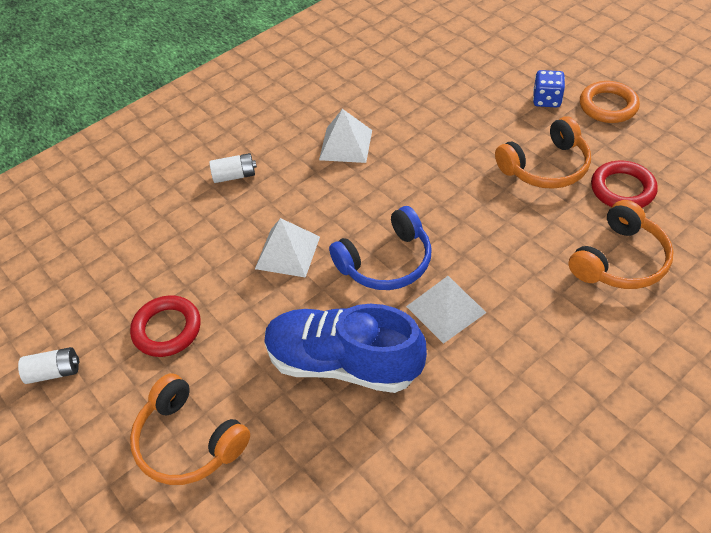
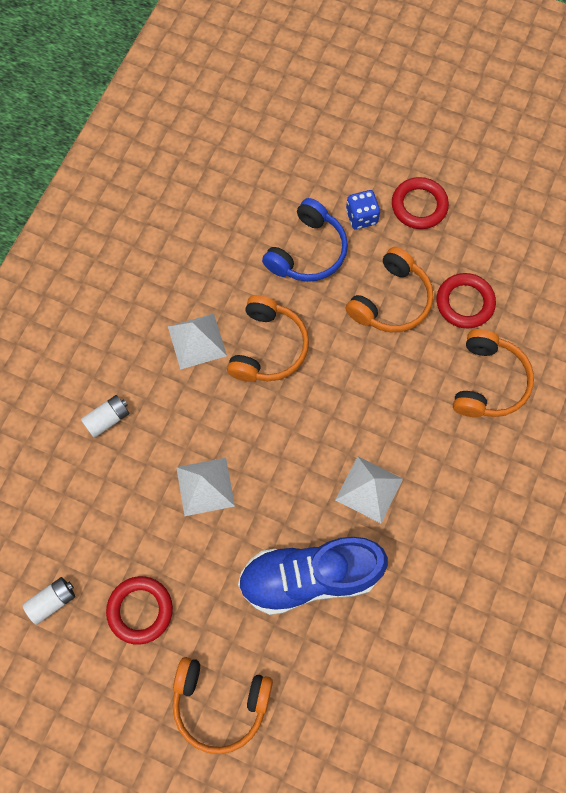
camera: 30 degrees left, 20 degrees up
(54, 372) = (63, 695): white battery -> white battery (52, 601)
(386, 262) = (298, 461): blue headphones -> blue headphones (308, 251)
(407, 167) = (268, 347): none -> orange headphones
(608, 106) = (419, 206): orange ring -> red ring

